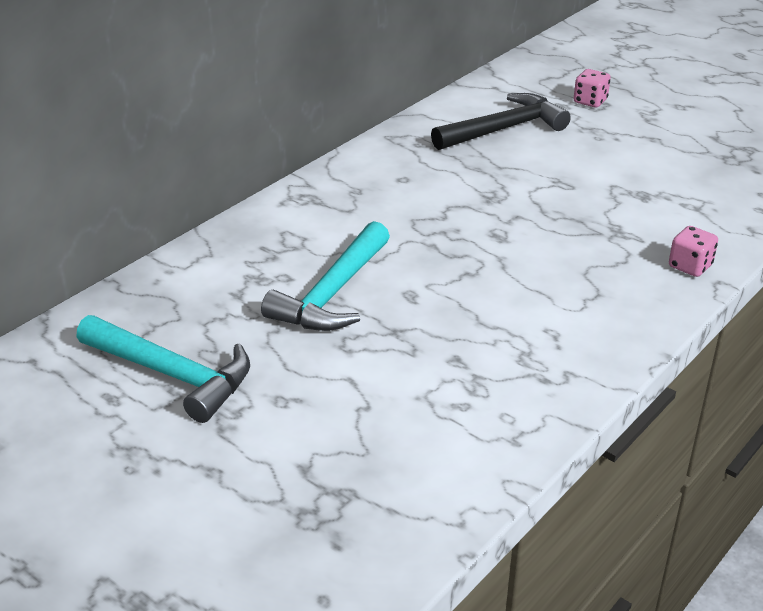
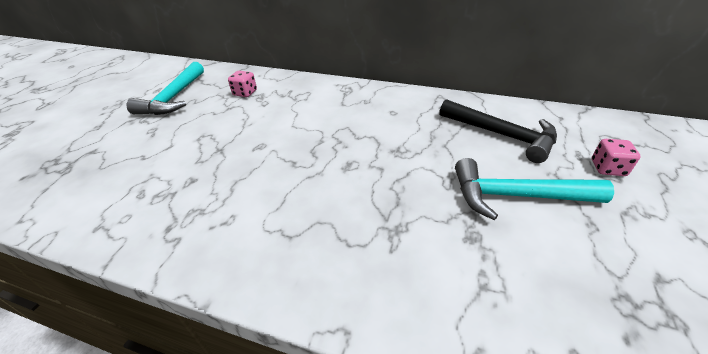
camera: 70 degrees right, 5 degrees up
(332, 293) = (253, 120): turquoise hammer -> turquoise hammer (516, 196)
(690, 266) = (363, 299): pink dice -> pink dice (245, 93)

